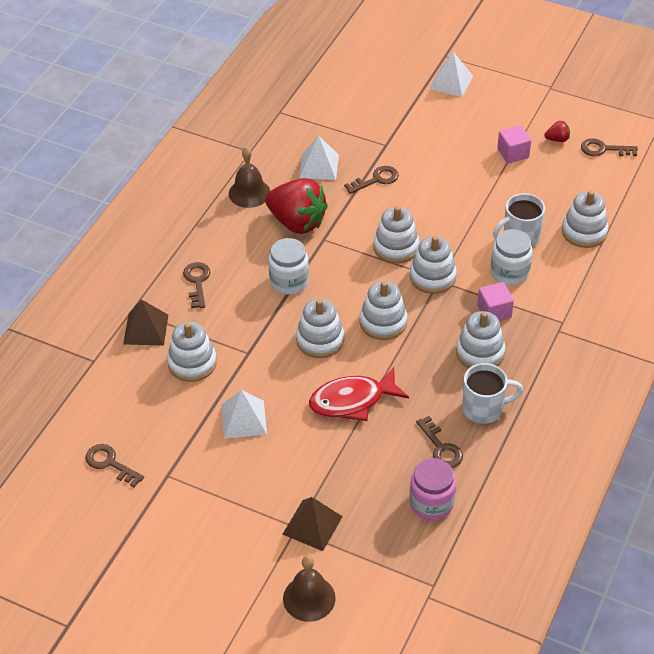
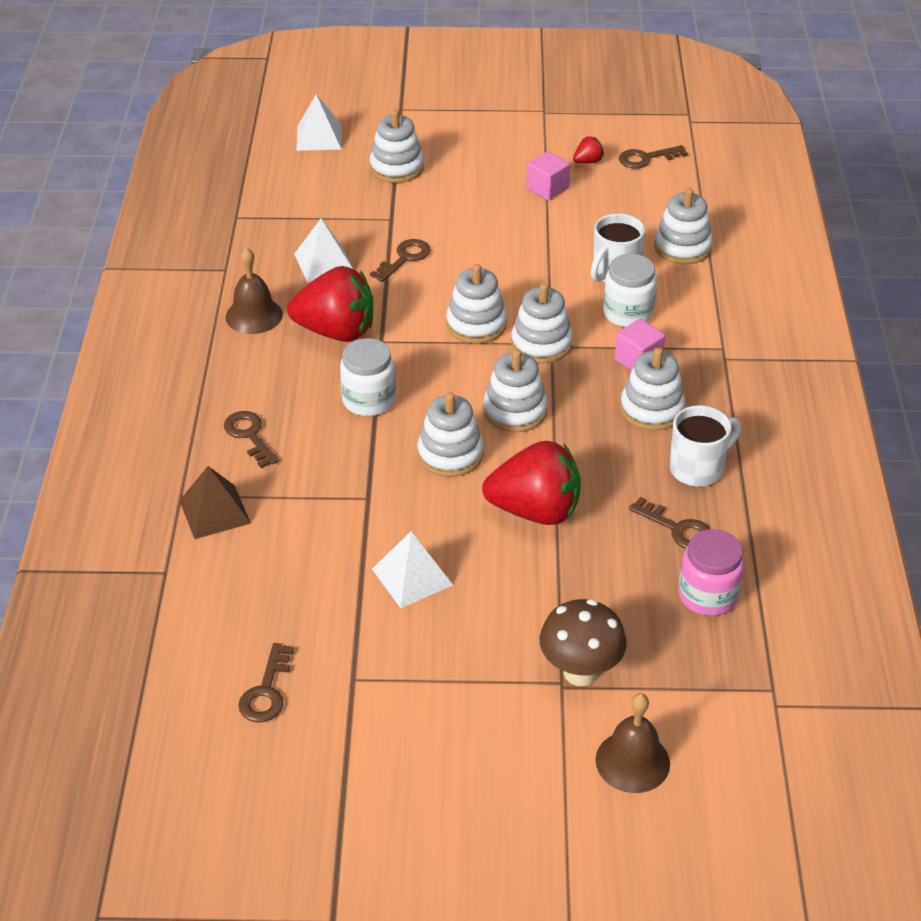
camera: 25 degrees left, 5 degrees down
(110, 463) = (266, 691): brown key -> brown key turned 90 degrees counterclockwise
(192, 363) = (302, 532): white stacking toy -> white stacking toy (397, 168)
(312, 525) = (580, 672): brown pyramid -> brown mushroom
(352, 401) = (535, 511): red fish -> red strawberry
(451, 82) = (426, 134): white pyramid -> white pyramid (319, 137)

